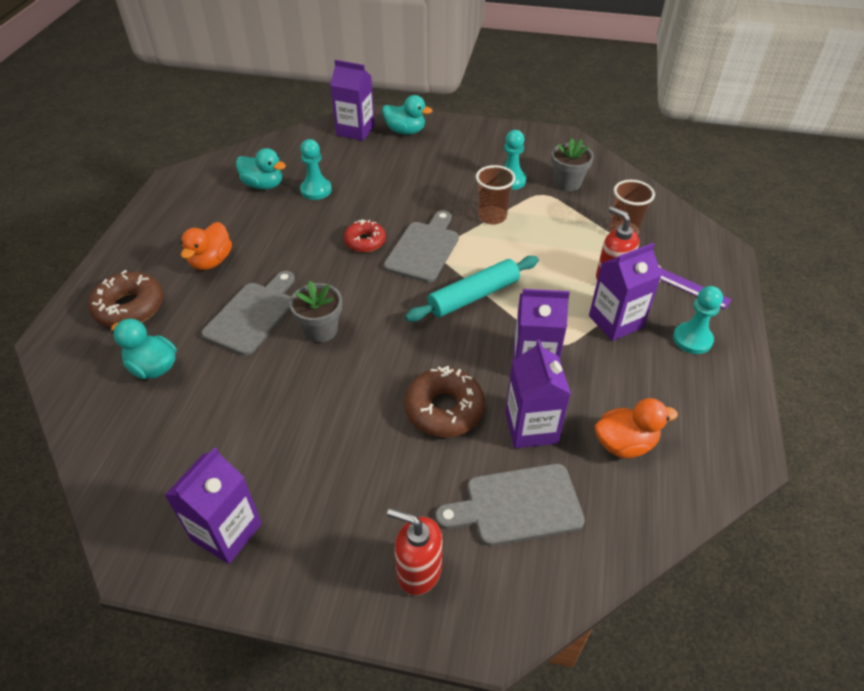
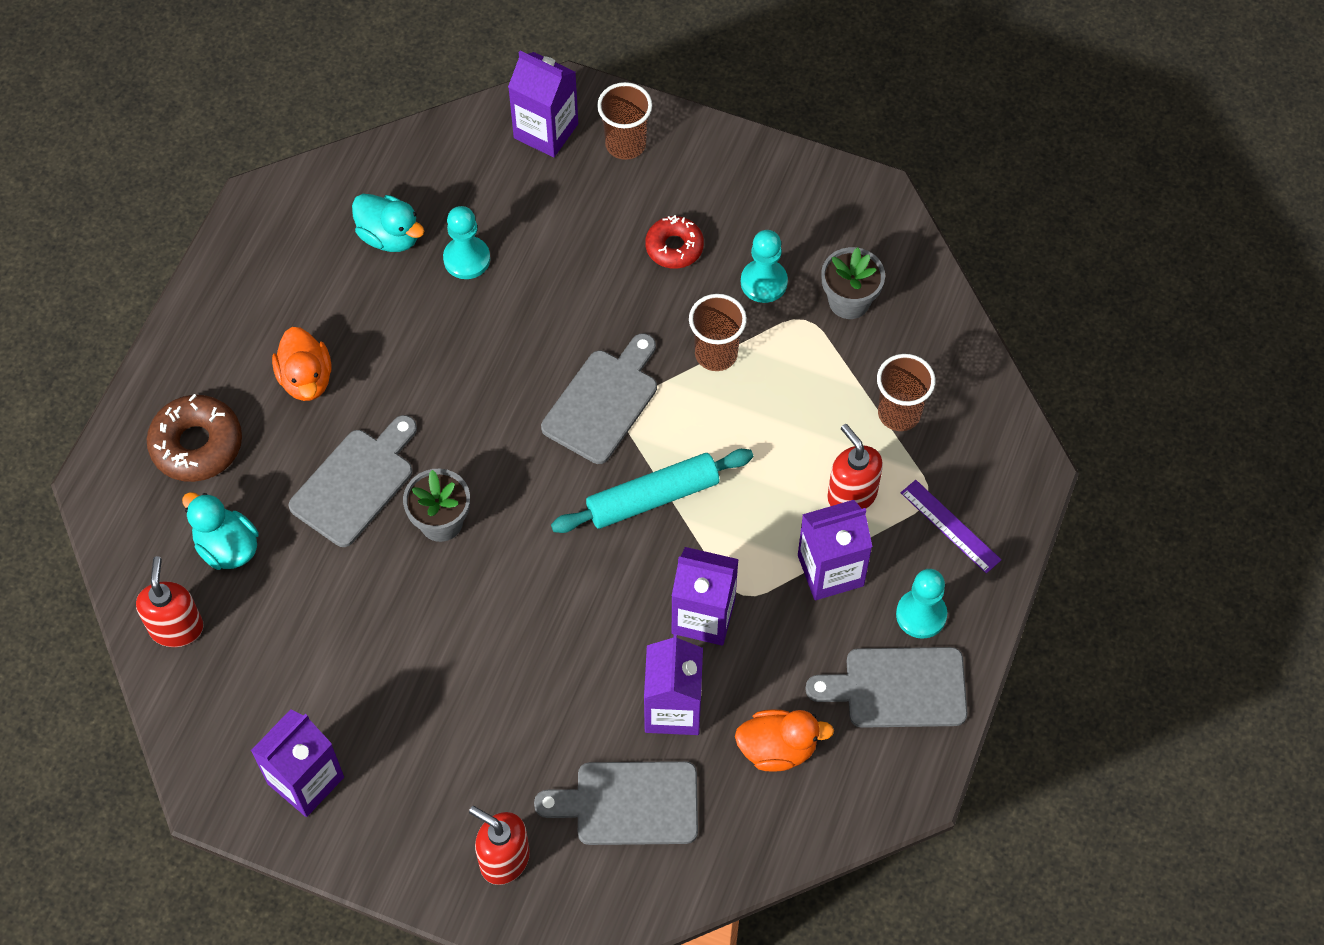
camera: 10 degrees right, 15 degrees up
(109, 428) = (176, 627): none -> red soap dispenser
(211, 261) = (306, 379): orange duck -> orange duck turned 45 degrees counterclockwise
(365, 241) = (523, 374): red donut -> red donut (674, 247)
(405, 131) = (625, 144): turquoise duck -> brown cup
(444, 409) = (575, 666): brown donut -> none
(698, 388) = (897, 688): none -> grey cutting board

